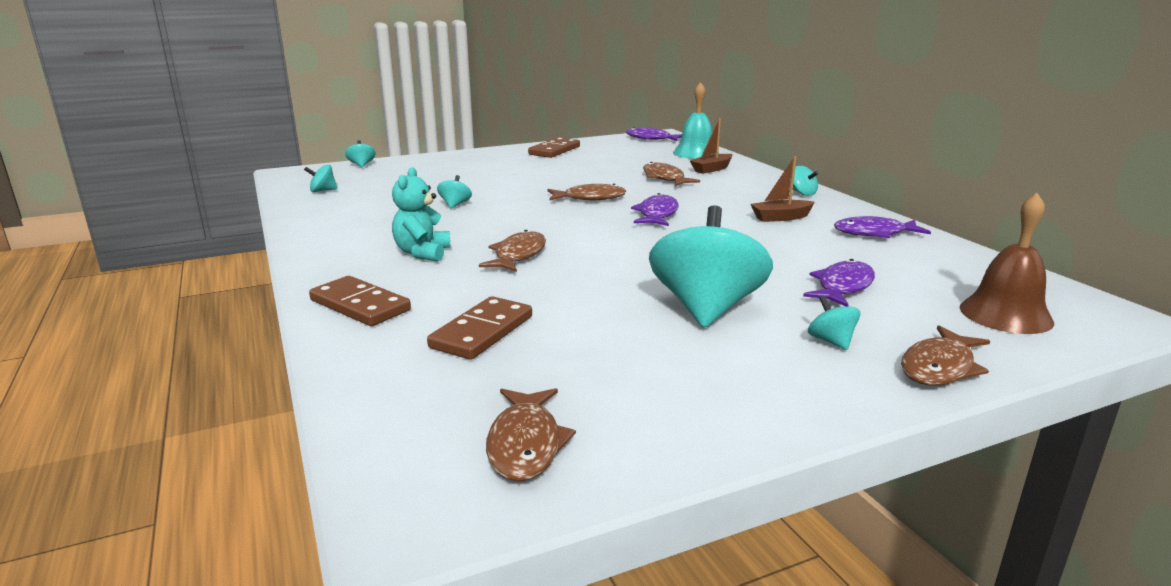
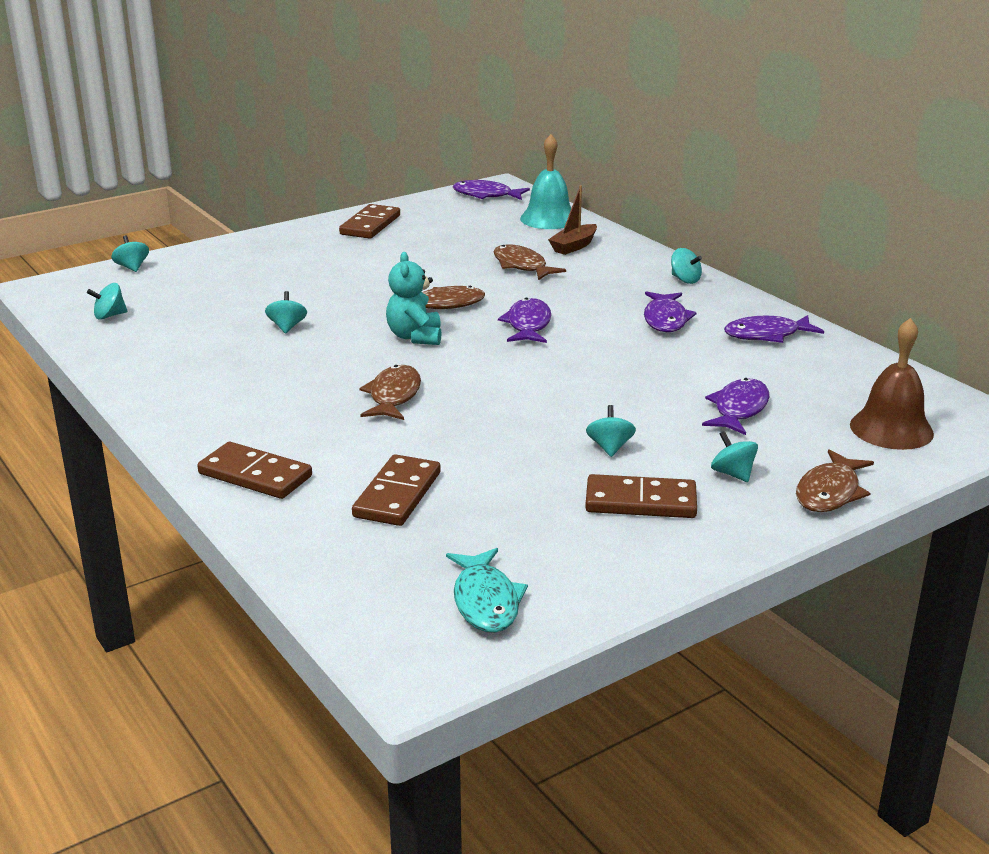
camera: 10 degrees left, 5 degrees up
(422, 253) = (285, 401): turquoise teddy bear -> turquoise teddy bear (415, 337)
(525, 444) = (485, 601): brown fish -> turquoise fish
(706, 309) = (610, 447): turquoise spinning top -> turquoise spinning top, size x0.41
(727, 359) = (640, 502): none -> brown domino
(781, 217) = (665, 319): brown boat -> purple fish

